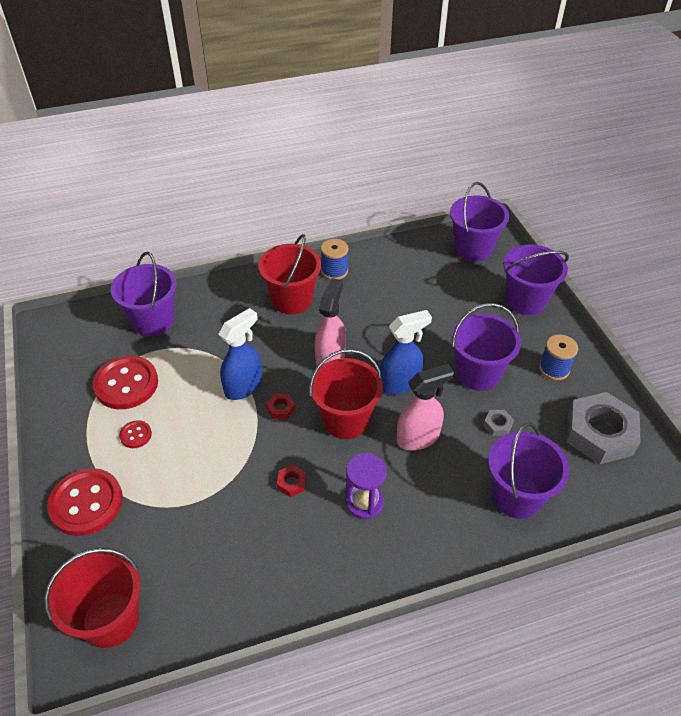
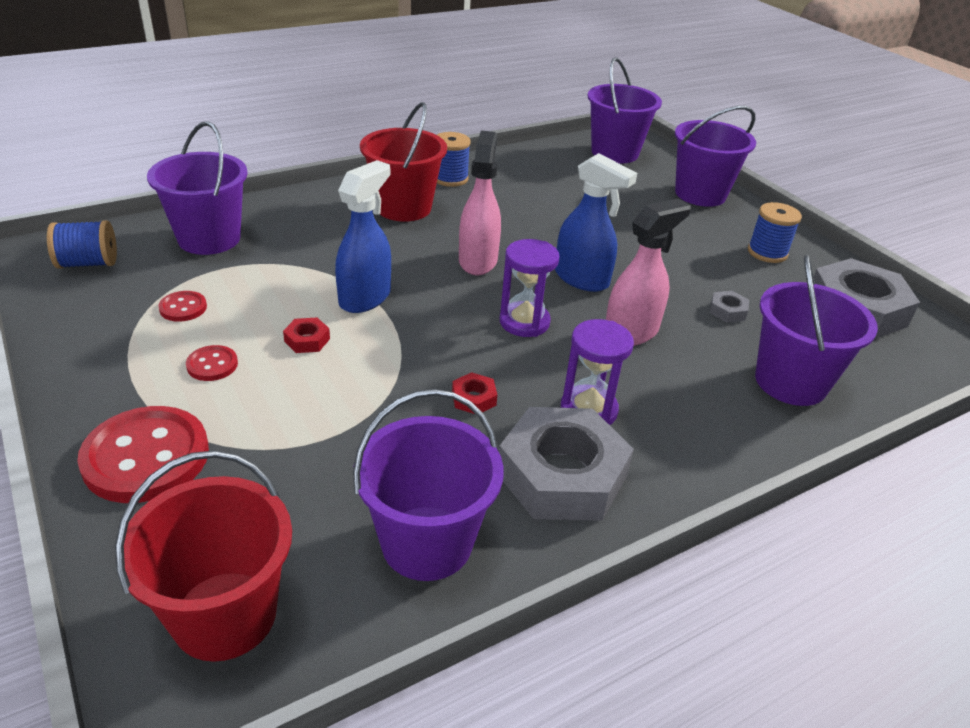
camera: 15 degrees left, 10 degrees down
(74, 338) = (88, 263): none -> blue spool
(126, 384) = (183, 308): red button -> red button, size x0.47
(281, 409) = (428, 317): red nut -> red nut (307, 340)
(329, 552) = (562, 475): none -> grey nut
(345, 420) = (524, 322): red bucket -> purple hourglass
(400, 383) = (582, 279): blue spray bottle -> blue spray bottle turned 75 degrees clockwise
(478, 373) = (677, 263): purple bucket -> purple bucket (427, 542)

